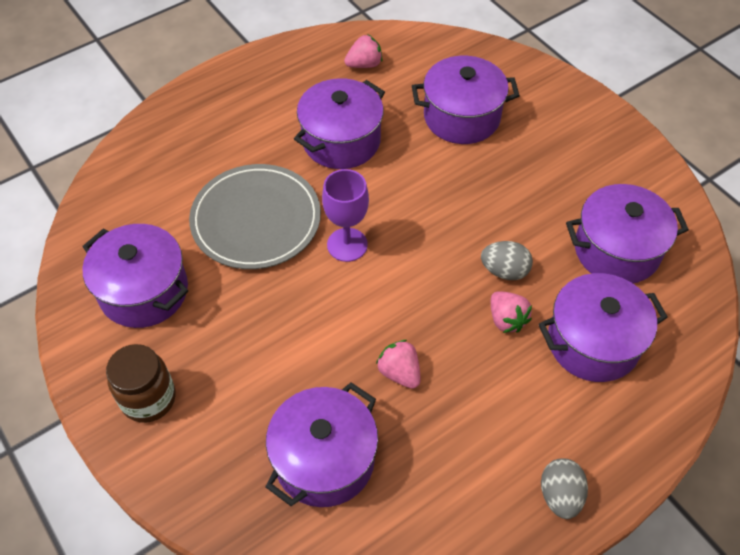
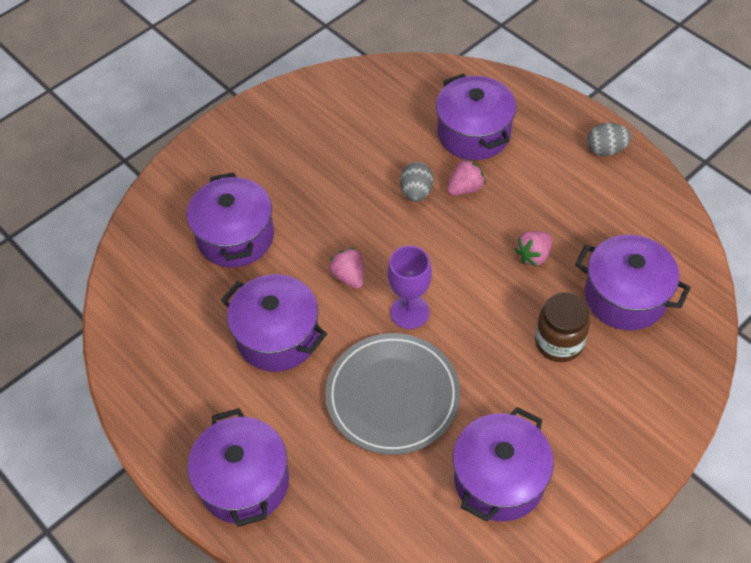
camera: 95 degrees left, 0 degrees up
(148, 399) = (611, 442): brown jar -> brown jar (559, 342)
(364, 64) = (161, 331): pink strawberry -> pink strawberry (349, 276)
(616, 250) = (380, 120): purple pot -> purple pot (244, 482)

